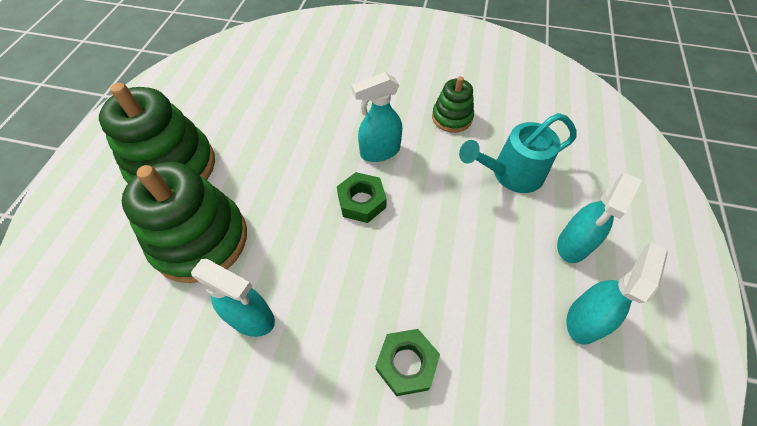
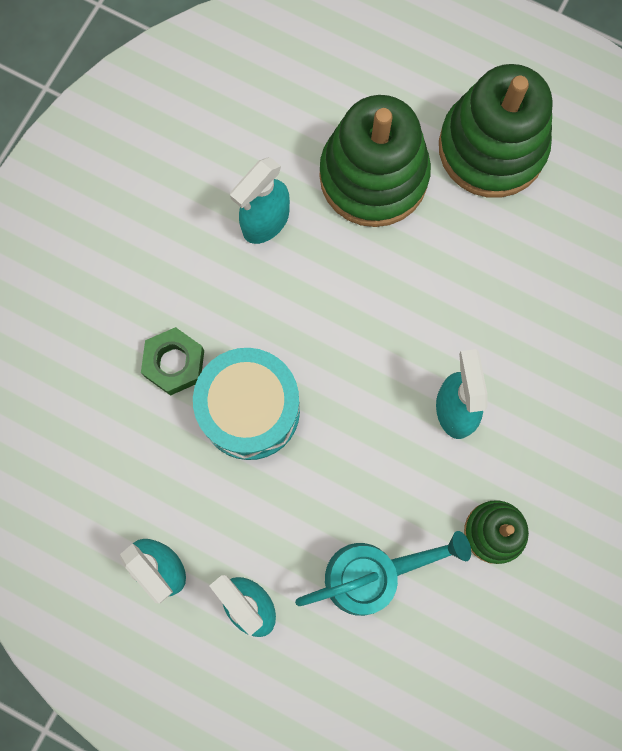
camera: 105 degrees right, 20 degrees up
(361, 202) = (379, 366): green nut -> none
(426, 285) = (250, 410): none -> turquoise drum
(511, 174) = (372, 574): turquoise watering can -> turquoise watering can turned 75 degrees clockwise

